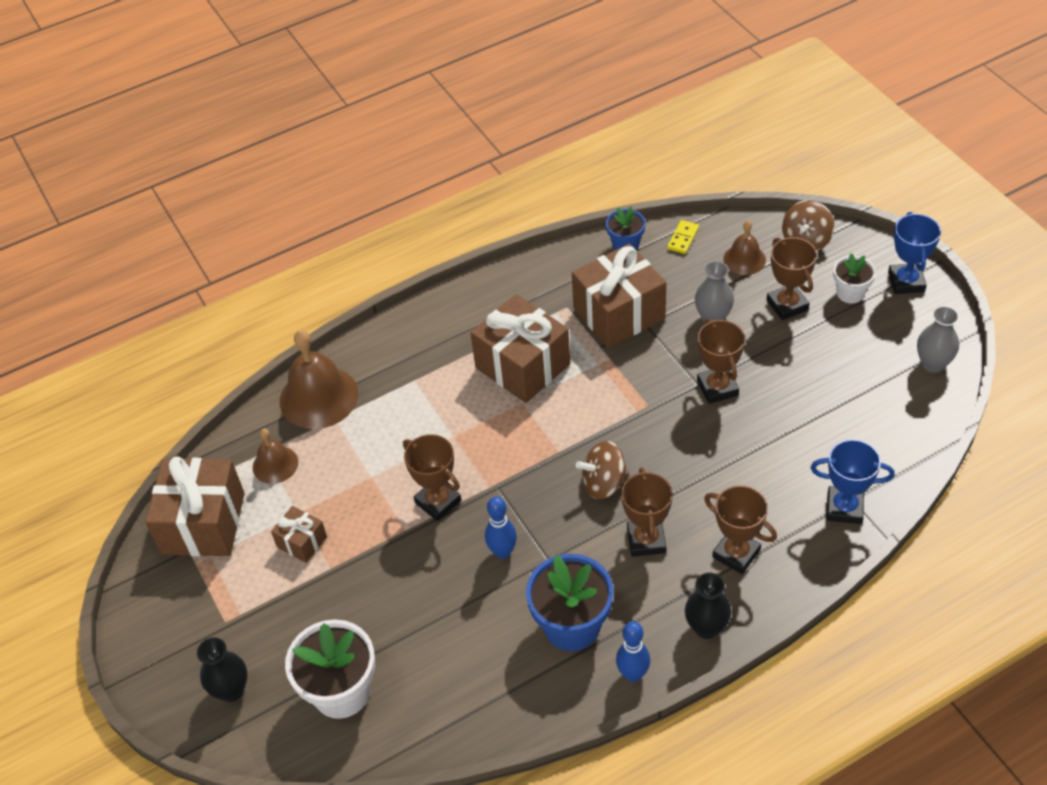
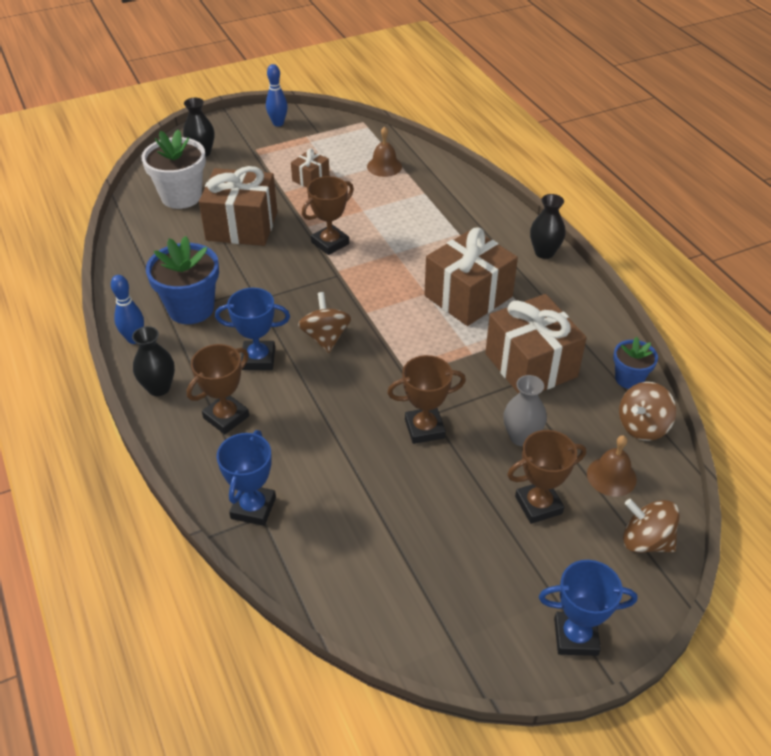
camera: 90 degrees right, 5 degrees down
(203, 523) = (339, 138): brown gift -> brown gift (242, 226)
(319, 397) = (447, 185): brown bell -> none
(444, 306) = (544, 252): none -> black vase
(502, 552) = (272, 275): blue bowling pin -> blue bowling pin (278, 123)
(646, 540) = (258, 359): brown trophy -> blue trophy
(683, 238) = (642, 426): yellow domino -> brown spinning top
(850, 293) = (556, 571): white flower pot -> none
(933, 364) = (436, 635): grey vase -> none

